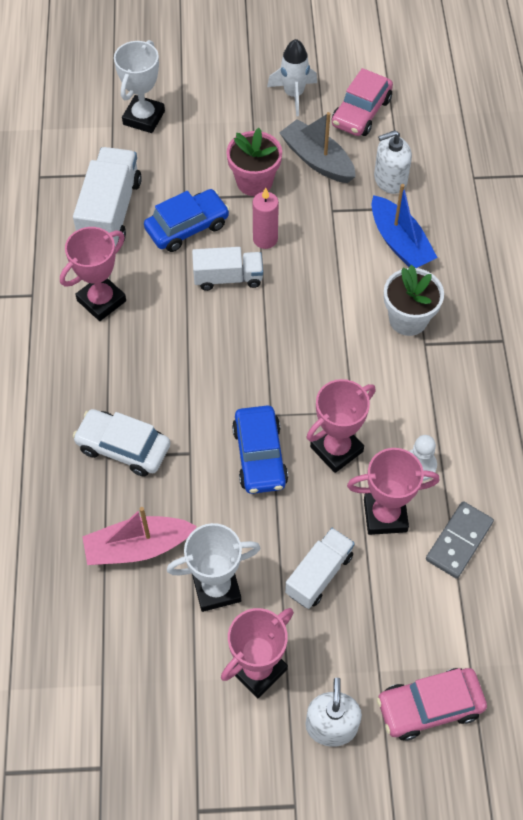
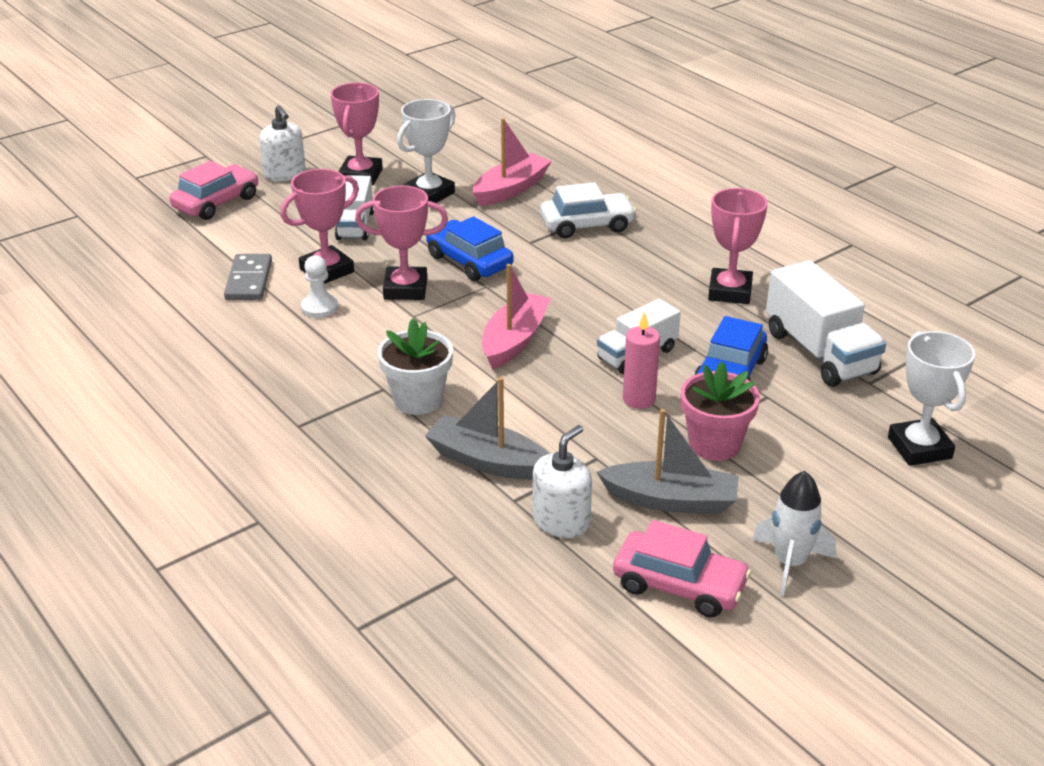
camera: 145 degrees right, 25 degrees down
(299, 340) = (514, 340): none -> pink boat
(336, 449) = (405, 289): pink trophy -> pink trophy turned 75 degrees clockwise
(361, 112) = (679, 585): pink car -> pink car turned 120 degrees clockwise
(399, 242) = (488, 461): blue boat -> grey boat

